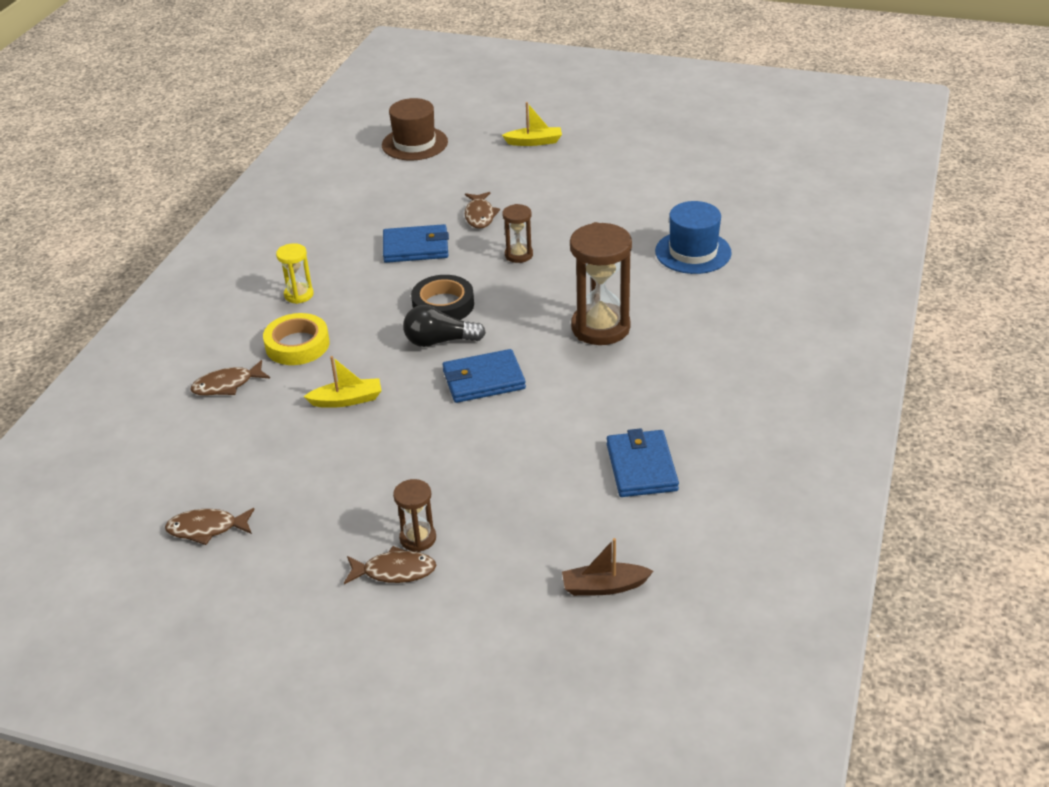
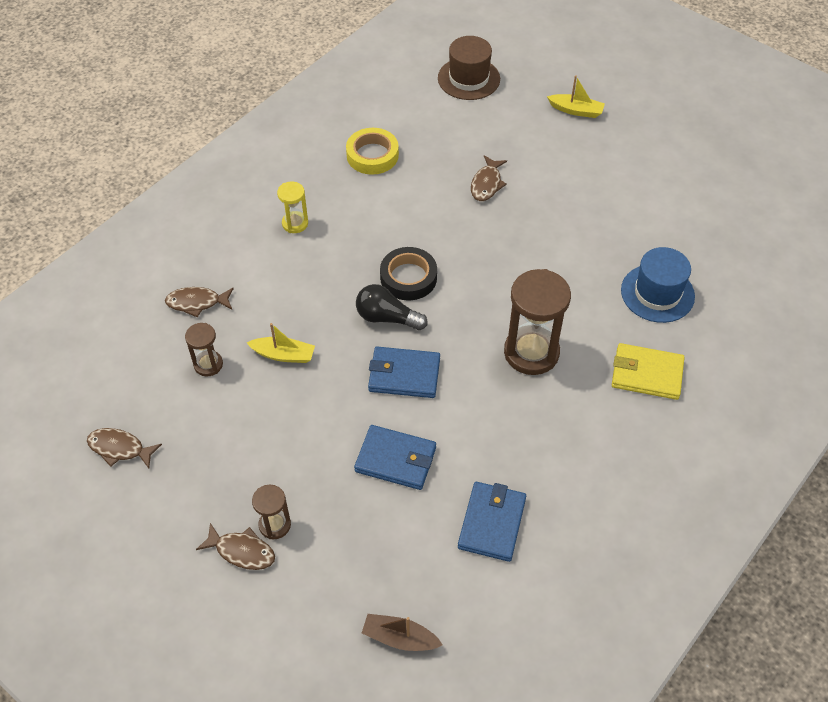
camera: 20 degrees right, 15 degrees up
(297, 345) = (270, 279): yellow tape -> yellow tape (372, 155)
(416, 247) = (415, 203): blue wallet -> blue wallet (396, 459)
(518, 255) = (499, 242): brown hourglass -> brown hourglass (208, 364)
(720, 312) = (646, 374): none -> yellow wallet

